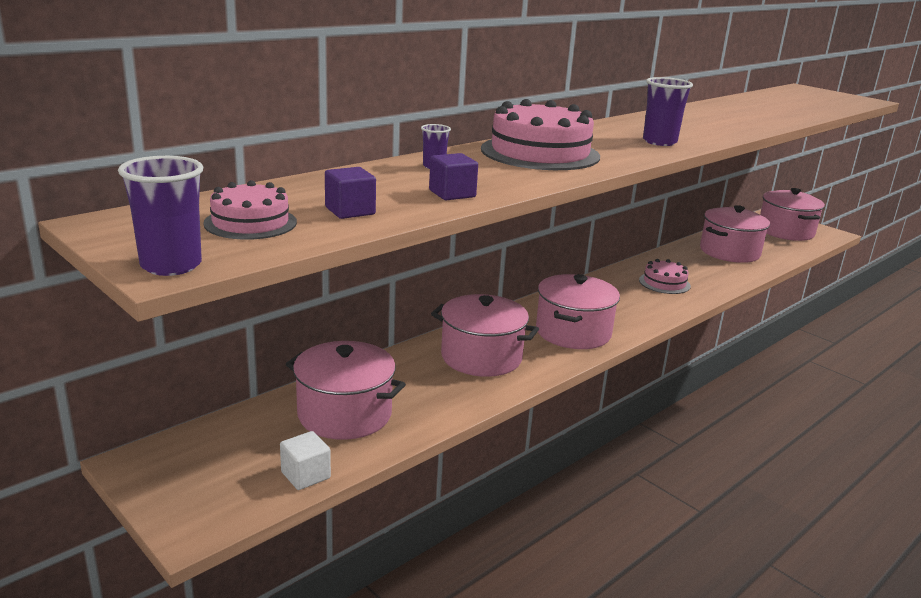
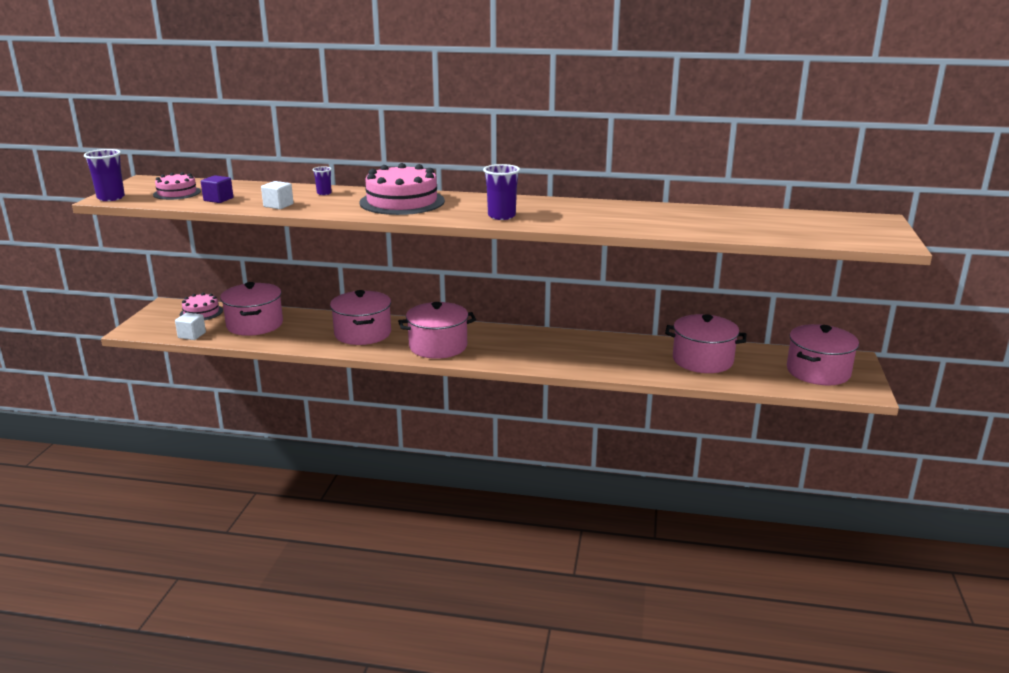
camera: 55 degrees right, 0 degrees up
(452, 194) = (278, 205): purple cube -> white cube
(664, 283) = (579, 352): pink cake -> pink cake (201, 312)

